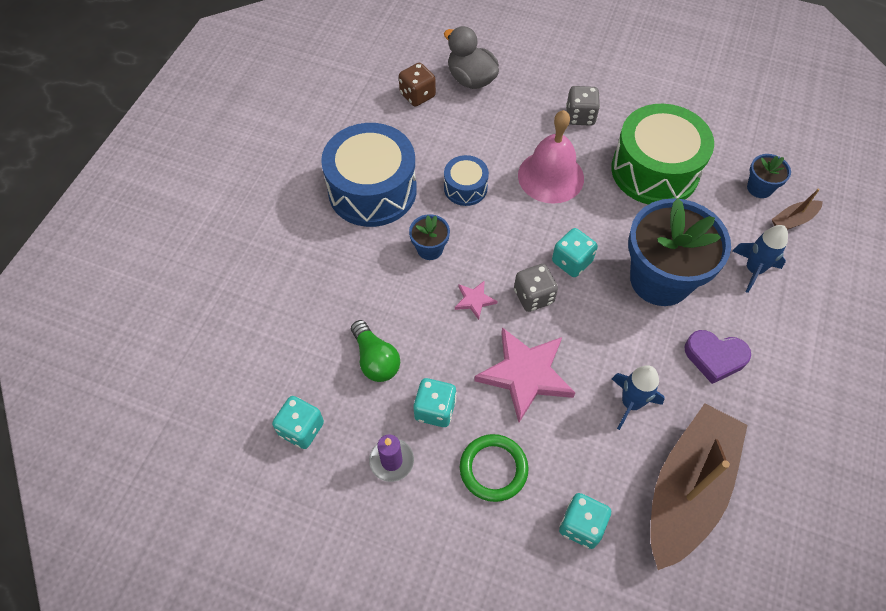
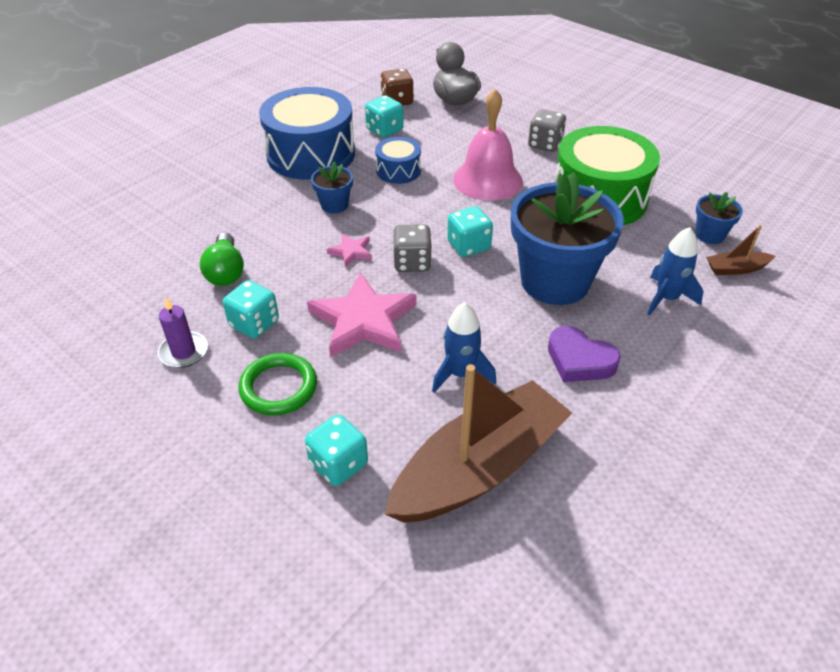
camera: 20 degrees right, 15 degrees down
(301, 429) = (120, 304): turquoise dice -> turquoise dice (384, 130)

